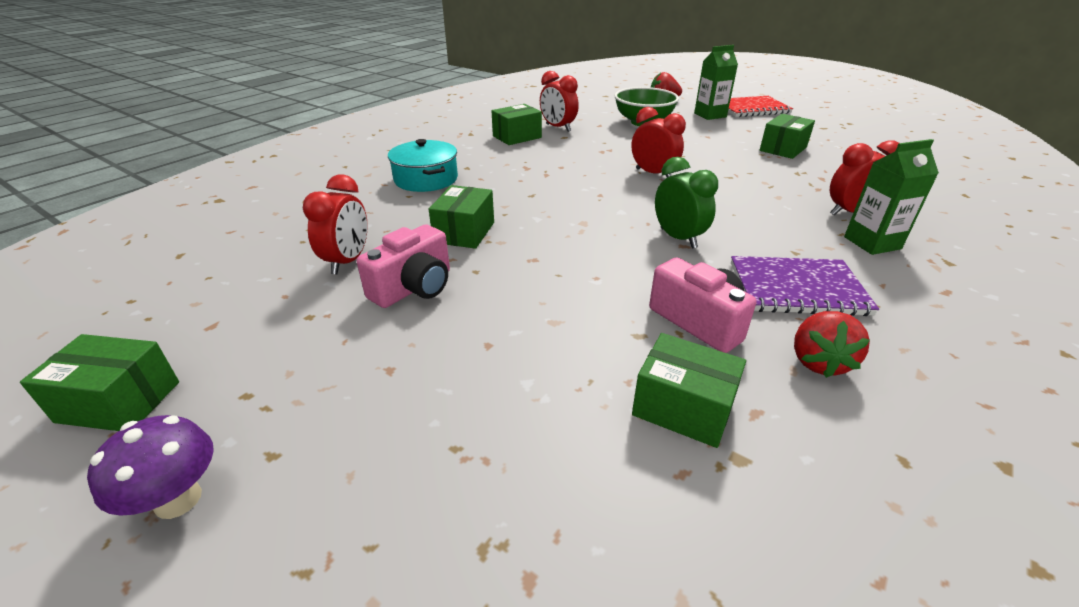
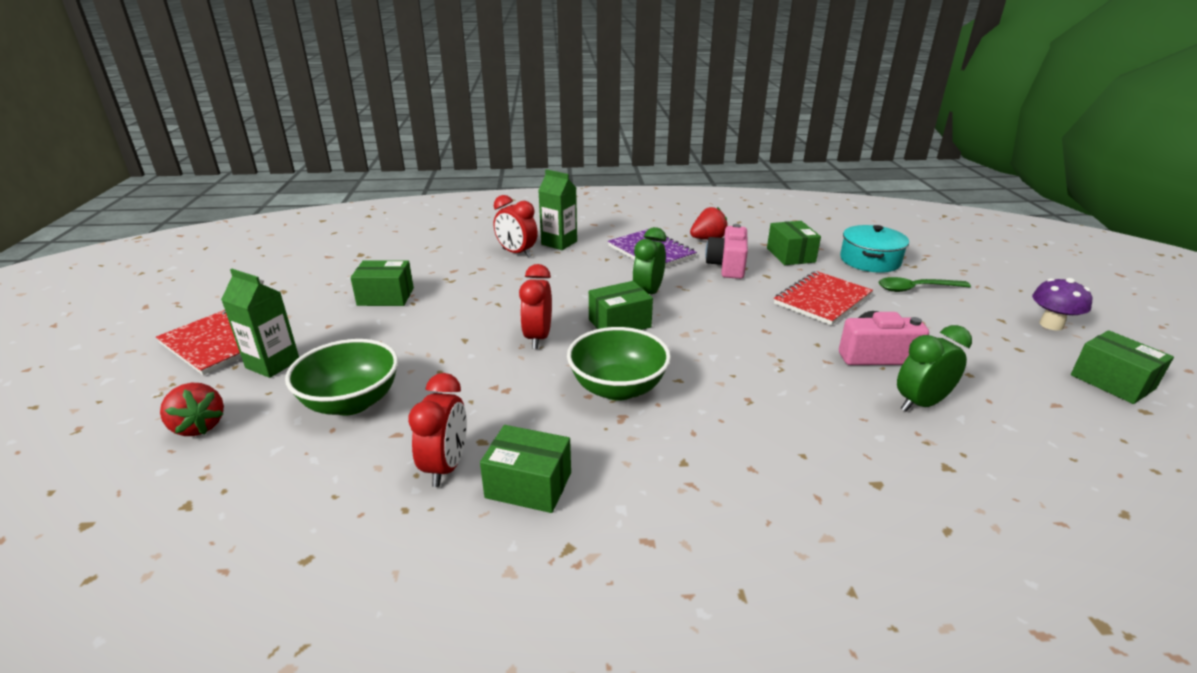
camera: 130 degrees left, 5 degrees down
(347, 261) = (921, 404): red clock -> green clock
(426, 179) = (756, 472): turquoise pot -> turquoise pot (870, 260)
(436, 452) = (916, 289): none -> green spoon
(464, 232) = (791, 377): green box -> green box (619, 323)
(532, 333) = (822, 300): none -> red notebook
(554, 175) = (618, 388): none -> green bowl

